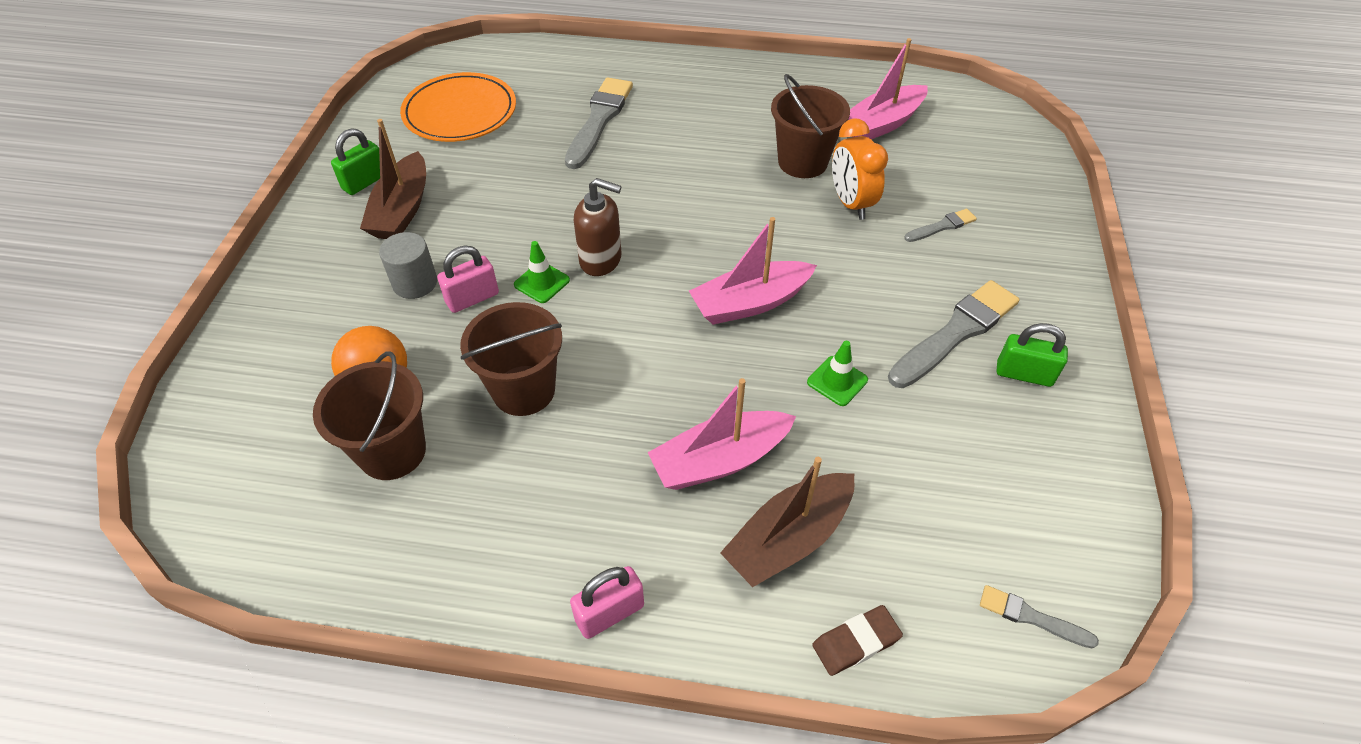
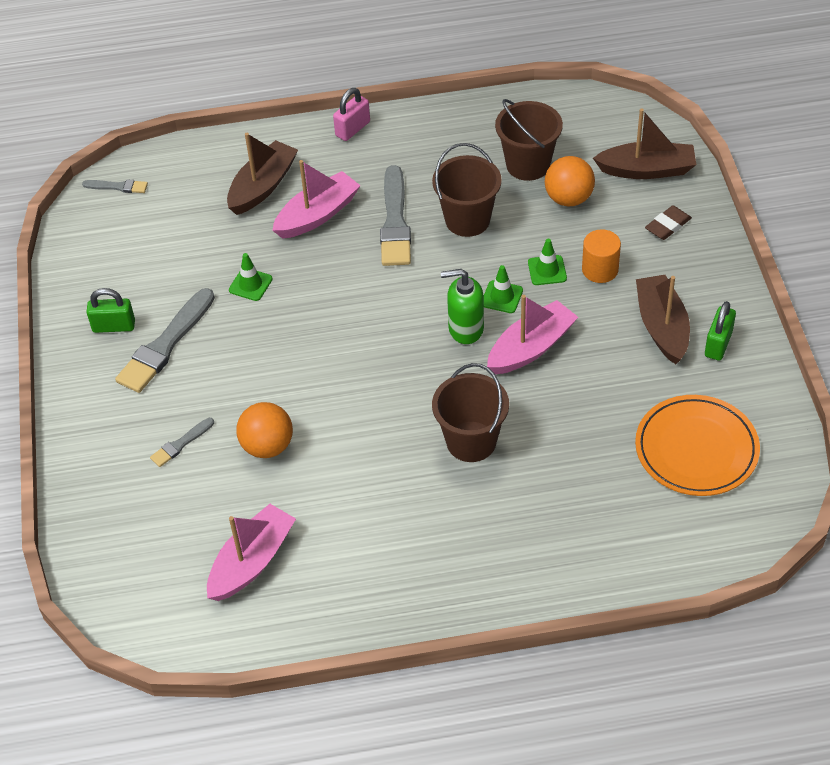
camera: 165 degrees right, 0 degrees up
(252, 394) = (646, 170): none -> brown boat
(415, 283) = (600, 269): grey cylinder -> orange cylinder
(472, 298) = (547, 270): pink padlock -> green traffic cone
(599, 120) = (549, 480): grey brush -> grey brush (395, 222)
(601, 260) = (465, 328): brown soap dispenser -> green soap dispenser
(750, 303) = (330, 325): pink boat -> pink boat (531, 348)
(802, 162) = (324, 484): brown bucket -> brown bucket (471, 441)
(850, 203) = (267, 446): orange clock -> orange ball
(856, 642) = (215, 151): brown eraser -> brown eraser (668, 225)

